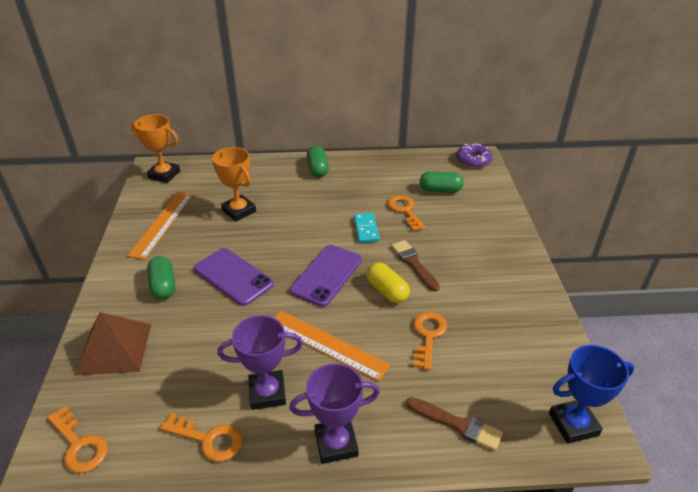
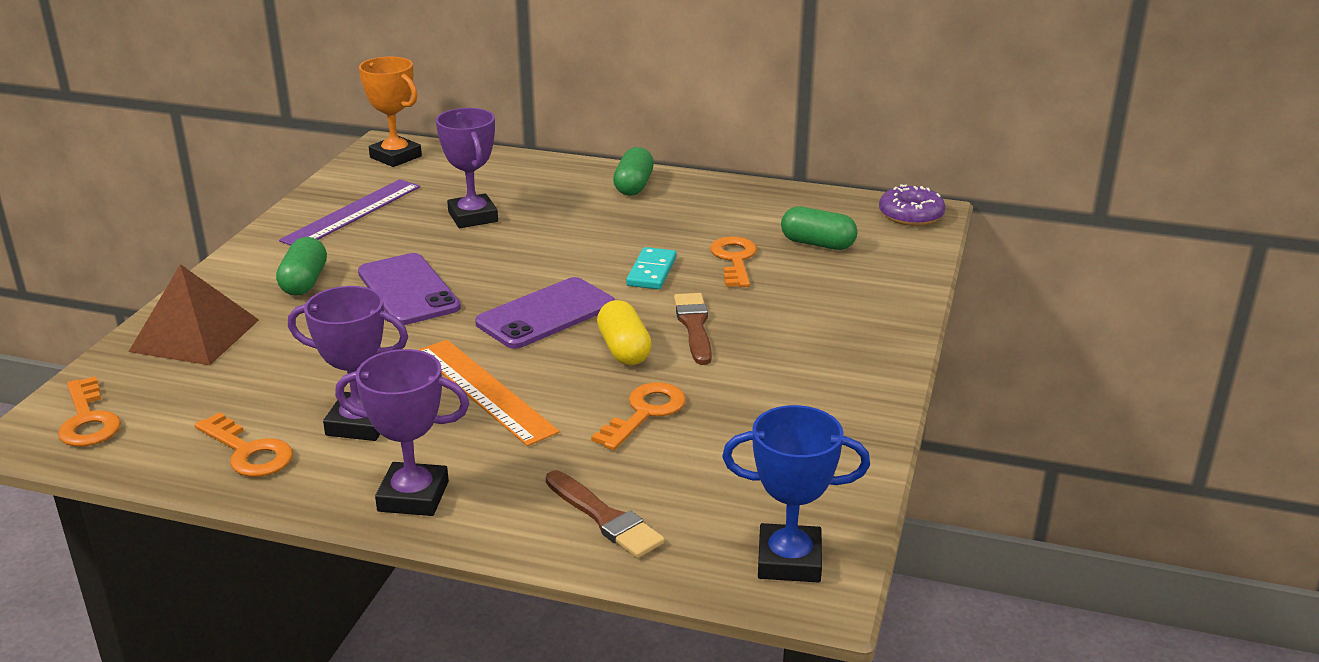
camera: 20 degrees right, 10 degrees down
(162, 223) = (352, 213): orange ruler -> purple ruler
(239, 211) = (473, 217): orange trophy -> purple trophy

